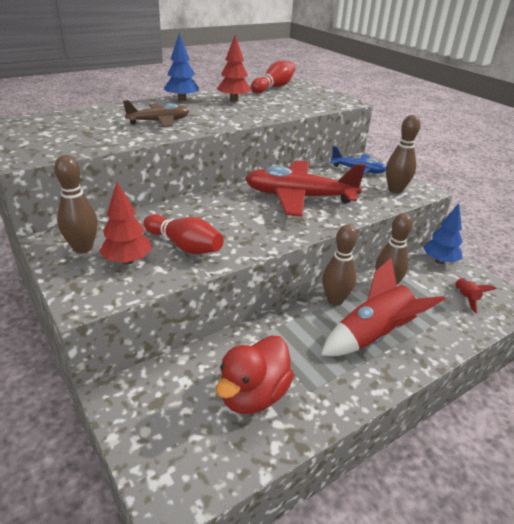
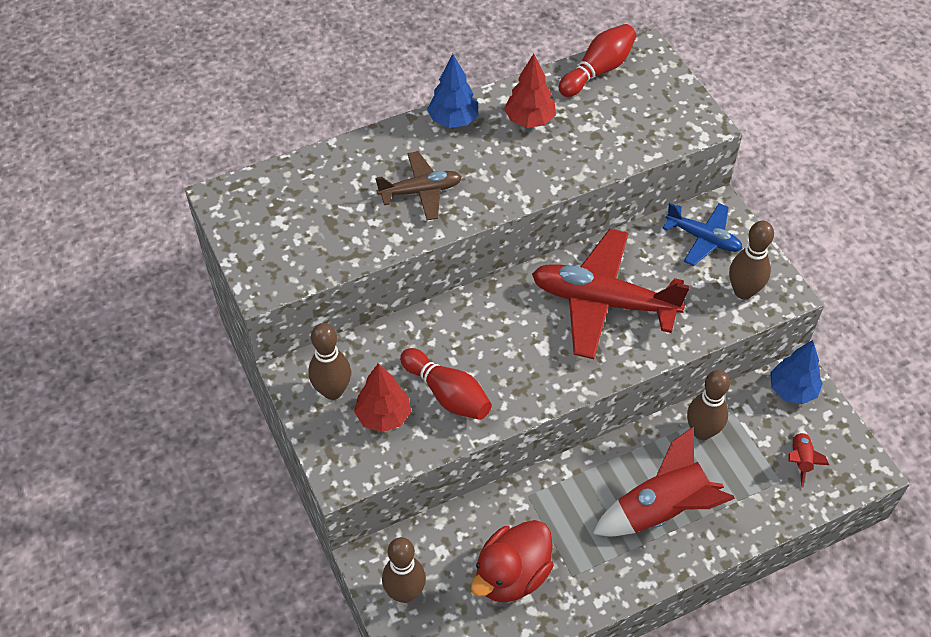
camera: 10 degrees right, 20 degrees up
(335, 300) = (629, 450): brown bowling pin -> brown bowling pin (405, 593)

